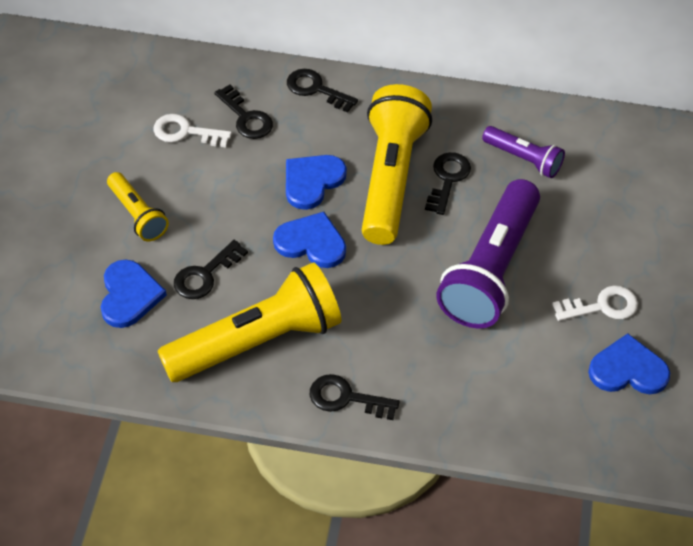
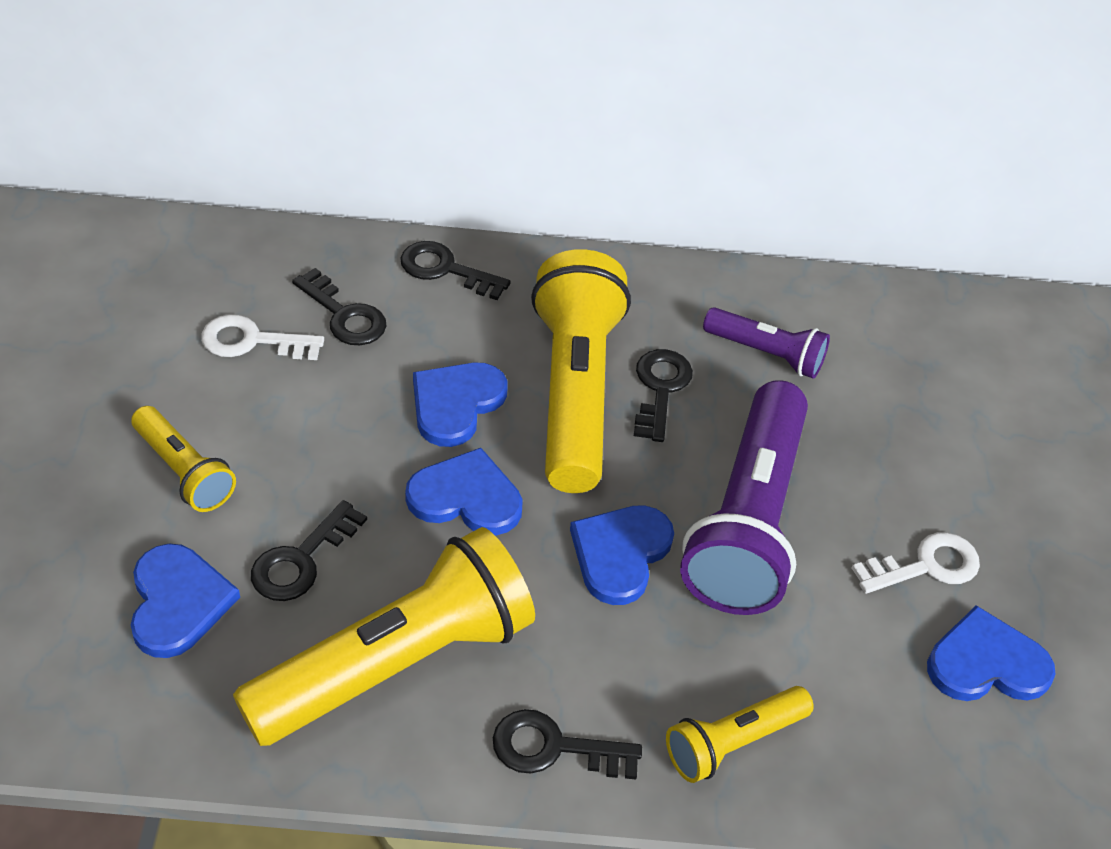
camera: 10 degrees left, 5 degrees down
(404, 285) = (620, 554): none -> blue heart
(456, 404) = (733, 742): none -> yellow flashlight

